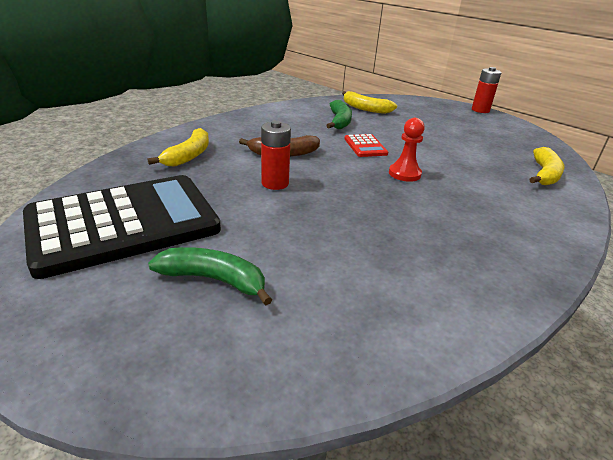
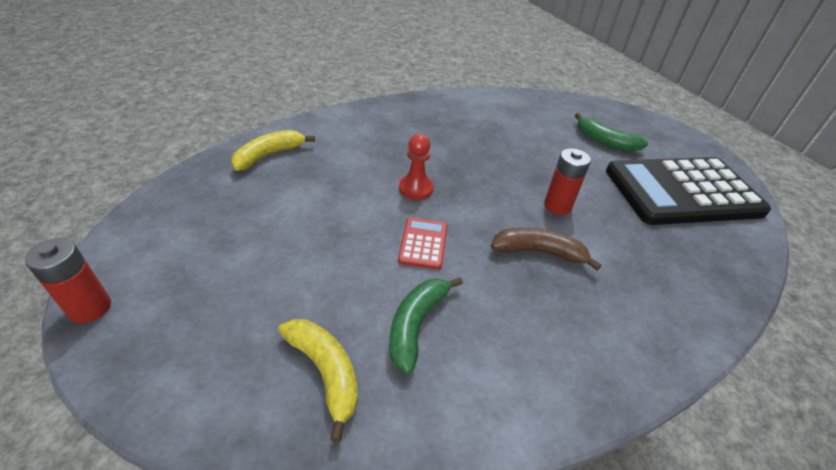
camera: 160 degrees left, 10 degrees up
(189, 156) = (660, 275): yellow banana -> none

